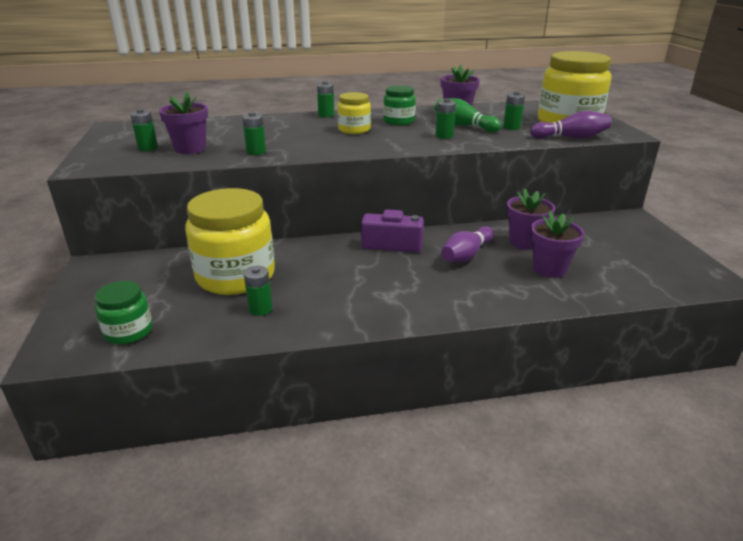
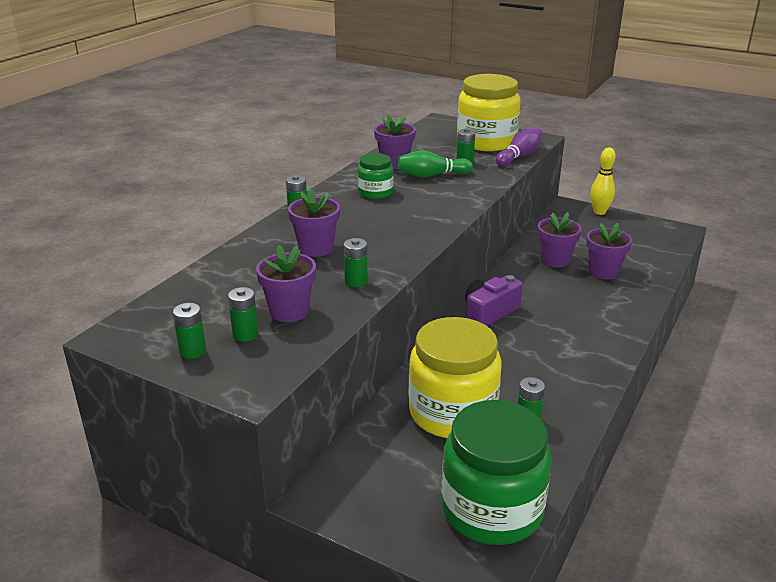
camera: 50 degrees left, 0 degrees up
(128, 331) = (492, 509): green jar -> green jar, size x1.95
(285, 131) = (316, 248): none -> purple flower pot
(354, 129) = (366, 218): yellow jar -> none
(444, 136) = (444, 192): green battery -> green battery (192, 351)
(466, 255) = (546, 291): purple bowling pin -> none
(656, 233) = (599, 212): none -> yellow bowling pin

